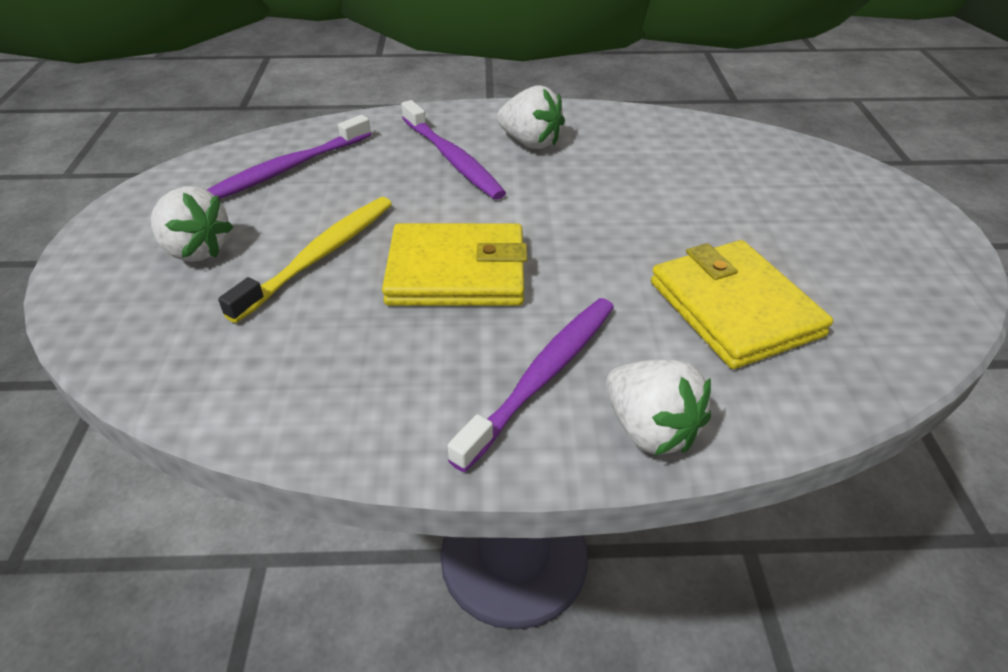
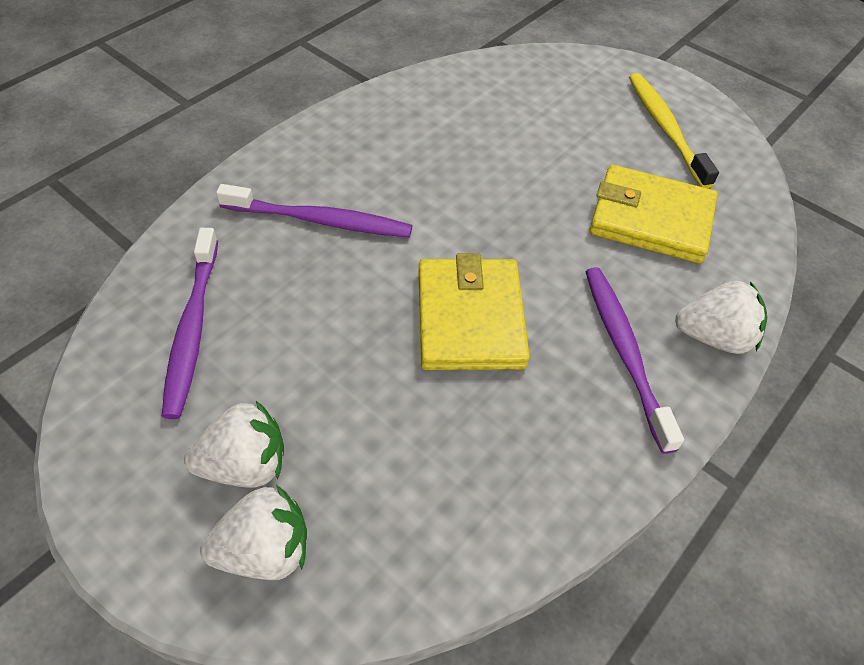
camera: 50 degrees left, 10 degrees up
(320, 255) = (356, 384): yellow toothbrush -> yellow toothbrush (665, 128)
(456, 272) = (470, 318): yellow wallet -> yellow wallet turned 45 degrees counterclockwise
(530, 142) = (356, 164): white strawberry -> white strawberry (264, 551)

